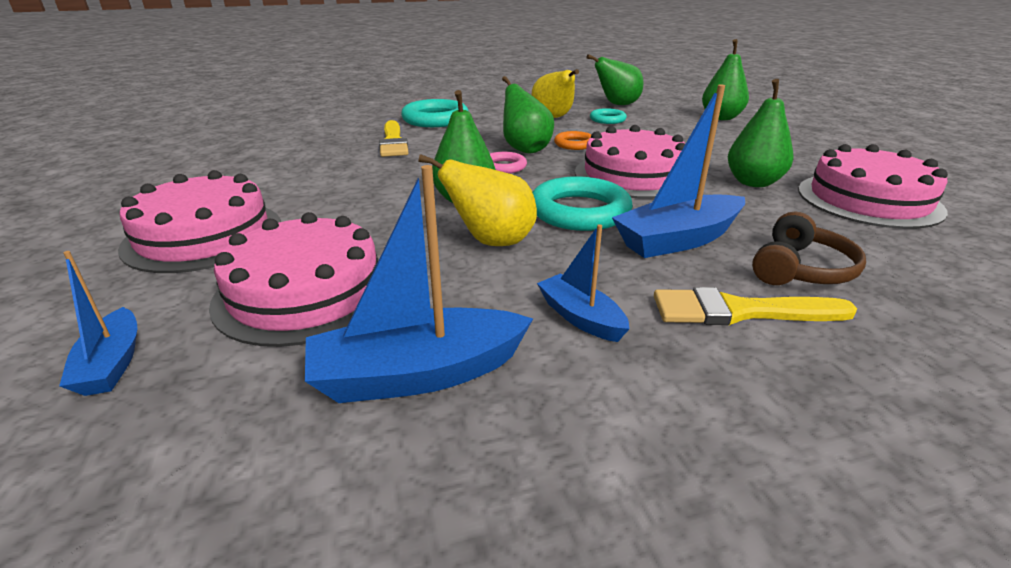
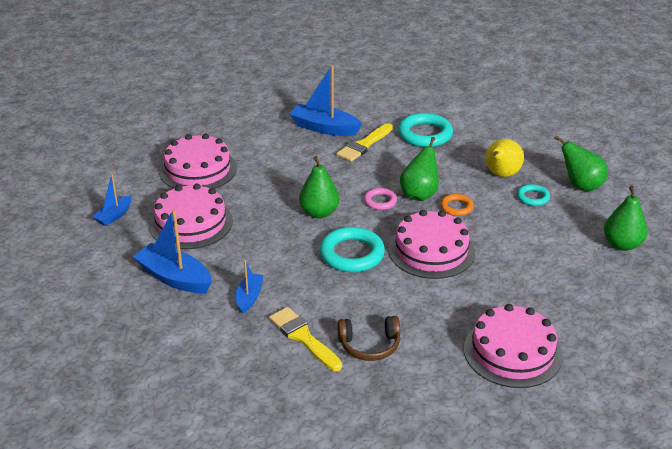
camera: 50 degrees right, 5 degrees up
(491, 242) = (285, 244): yellow pear -> none
(678, 240) = (356, 297): blue boat -> blue boat (324, 128)
(753, 182) = (482, 299): green pear -> none

